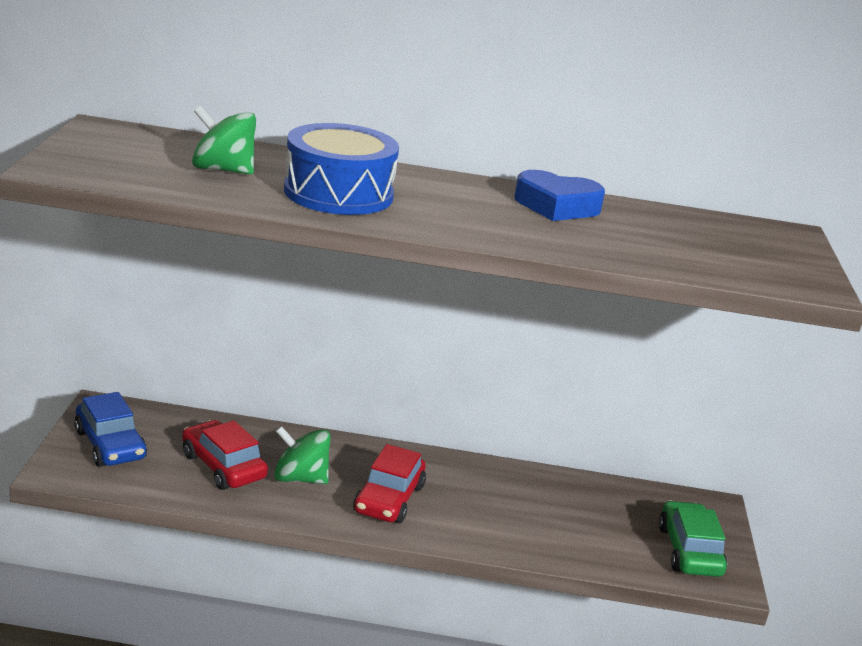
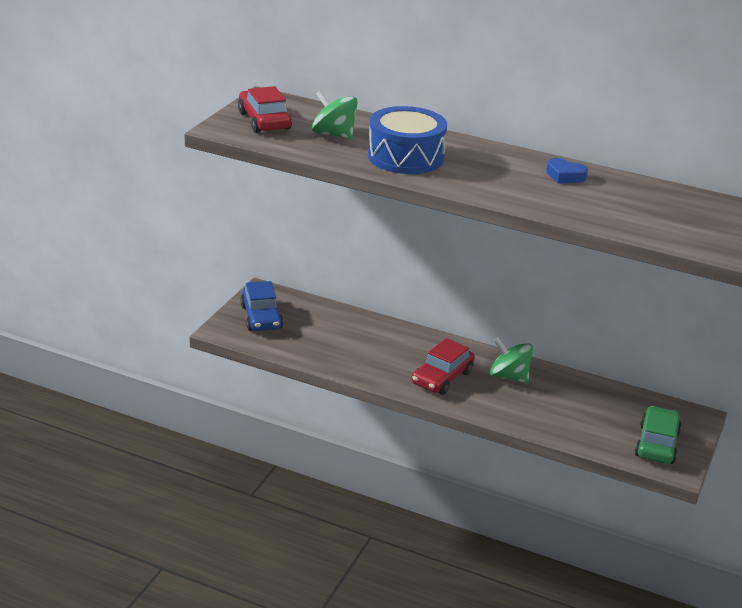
camera: 20 degrees right, 5 degrees up
(223, 466) = (333, 341): red car -> red car (264, 121)
(300, 478) = (384, 355): green spinning top -> green spinning top (509, 377)
(556, 206) = (565, 176): blue heart -> blue heart, size x0.64

